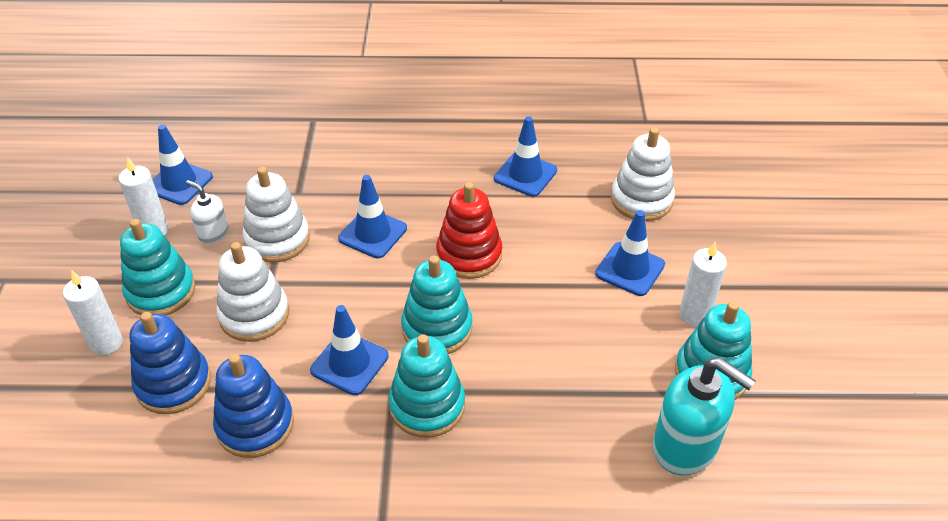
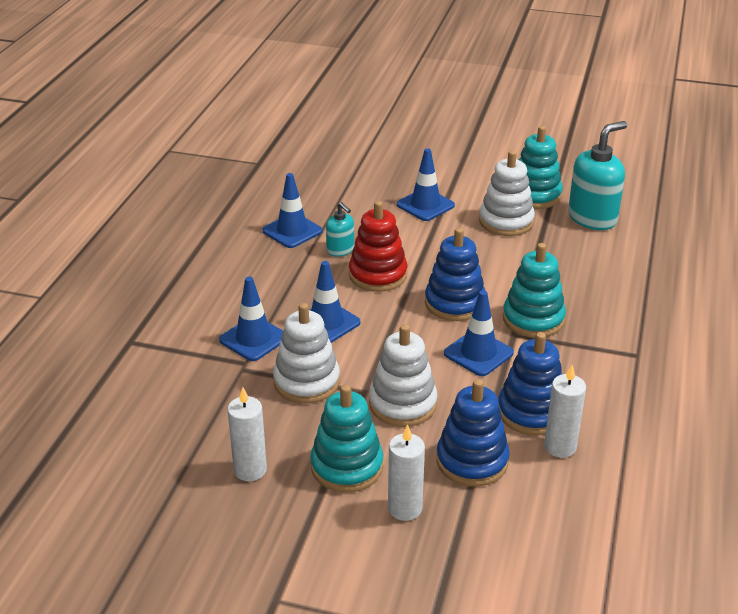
camera: 75 degrees left, 10 degrees down
(179, 183) = (179, 447): blue traffic cone -> blue traffic cone (253, 339)
(213, 233) = (276, 425): white soap dispenser -> none
(437, 328) = (454, 303): turquoise stacking toy -> blue stacking toy
(504, 217) = (340, 250): none -> turquoise soap dispenser
(641, 200) = (352, 185): white stacking toy -> white stacking toy (506, 221)
(694, 315) = (480, 189): white candle -> white candle (560, 447)

